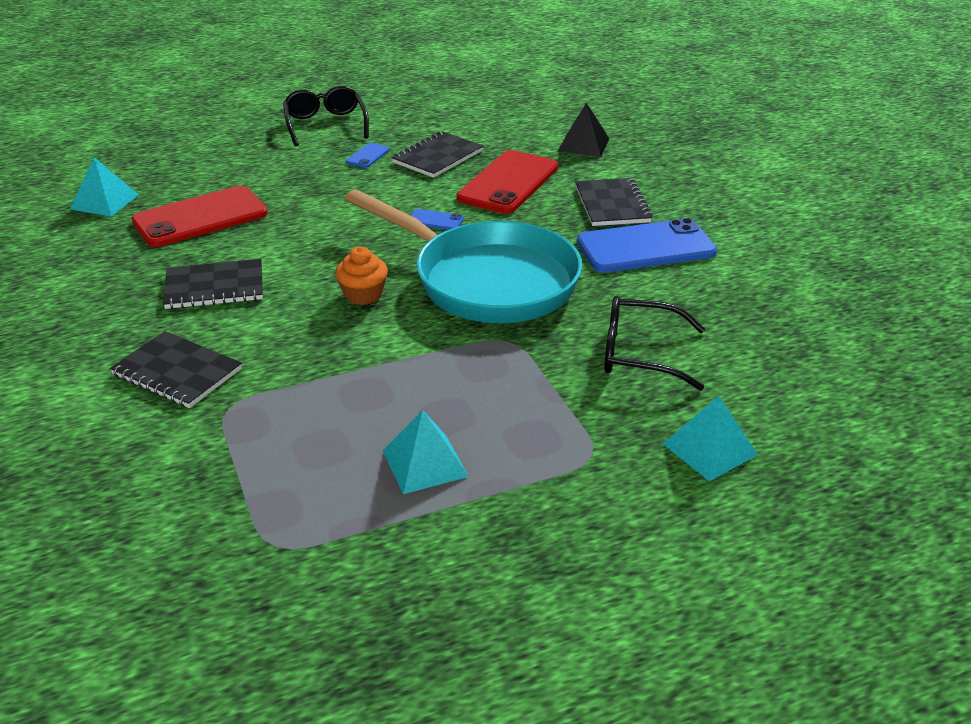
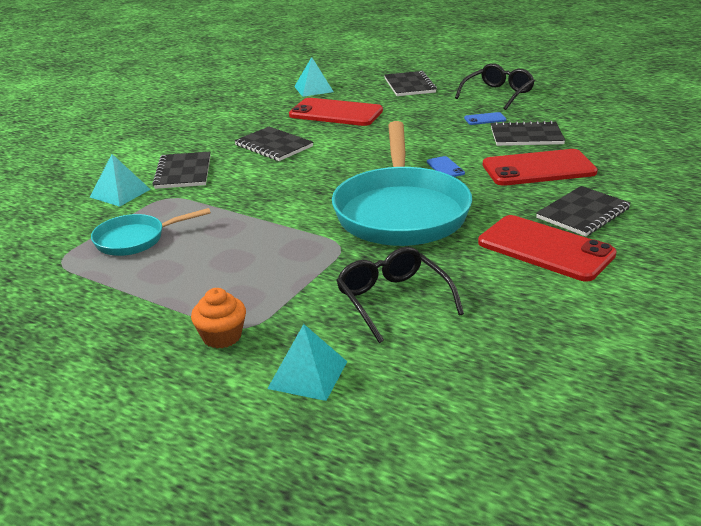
camera: 55 degrees right, 5 degrees down
(213, 151) = (409, 85): none -> black notebook
(304, 467) = (135, 239): none -> turquoise pan
(363, 295) = (325, 184): orange cupcake -> orange cupcake (222, 336)
(425, 463) = (175, 272): turquoise pyramid -> turquoise pyramid (120, 193)
(583, 144) = (650, 170): black pyramid -> none
(645, 247) = (545, 248): blue phone -> red phone

